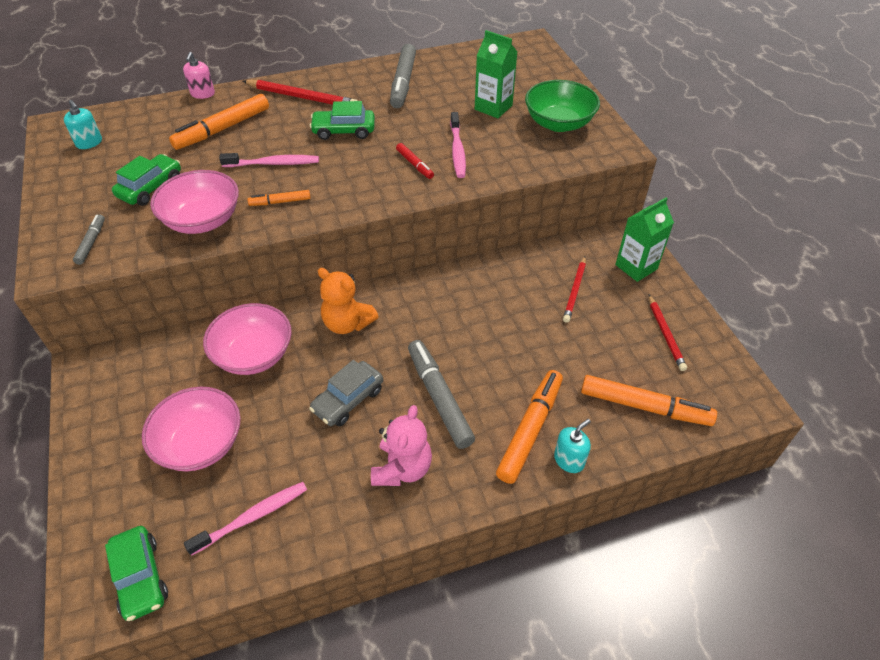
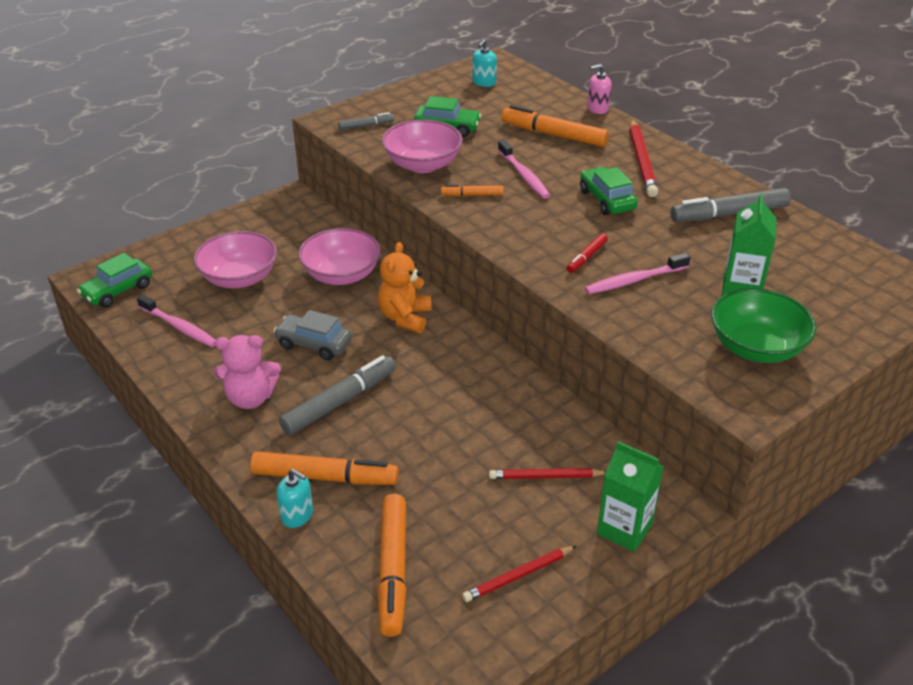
camera: 70 degrees right, 10 degrees down
(280, 202) = (472, 195): orange marker -> orange marker turned 60 degrees counterclockwise

